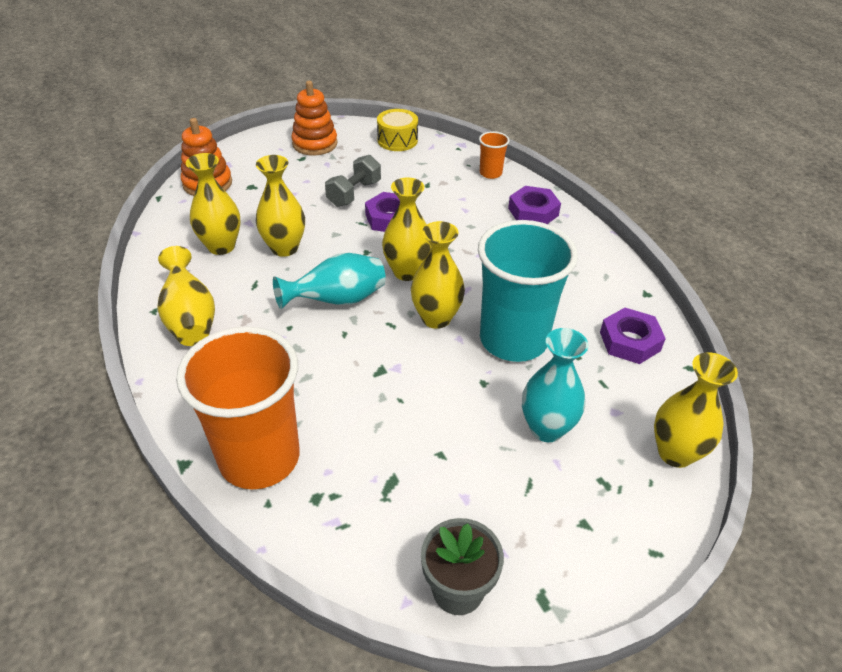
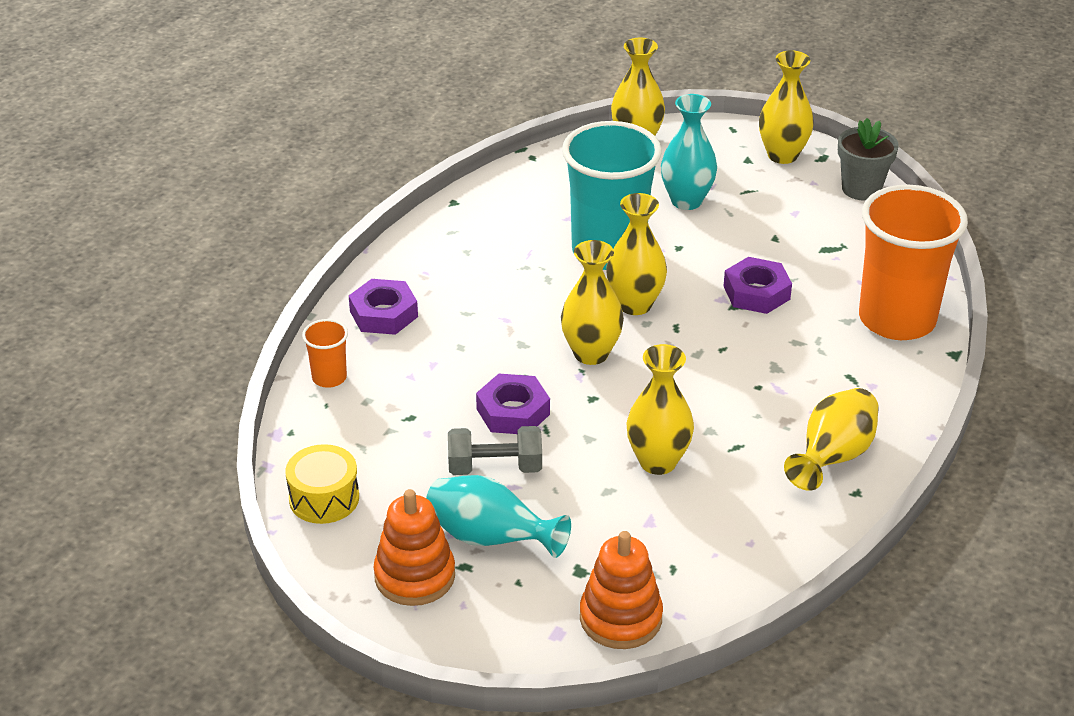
camera: 125 degrees left, 5 degrees down
(221, 246) = (714, 513): yellow vase -> yellow vase (782, 155)
(337, 300) = (687, 376): turquoise vase -> turquoise vase (490, 539)
(630, 341) = (534, 192): purple nut -> purple nut (756, 292)

